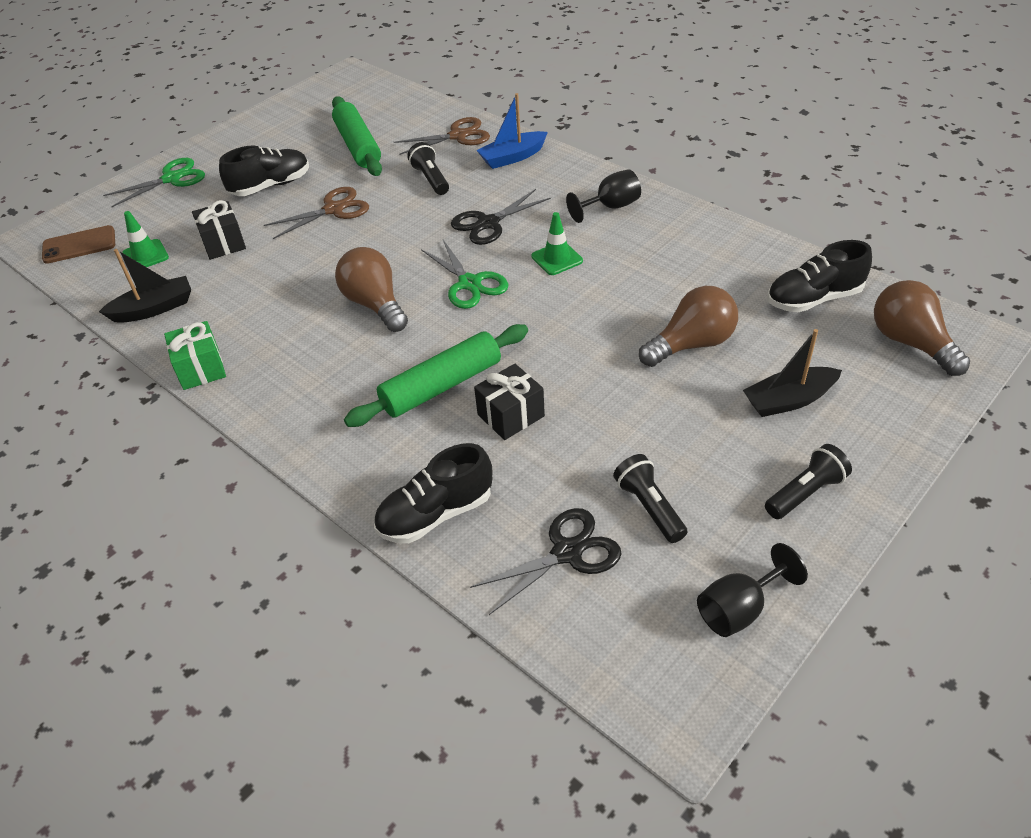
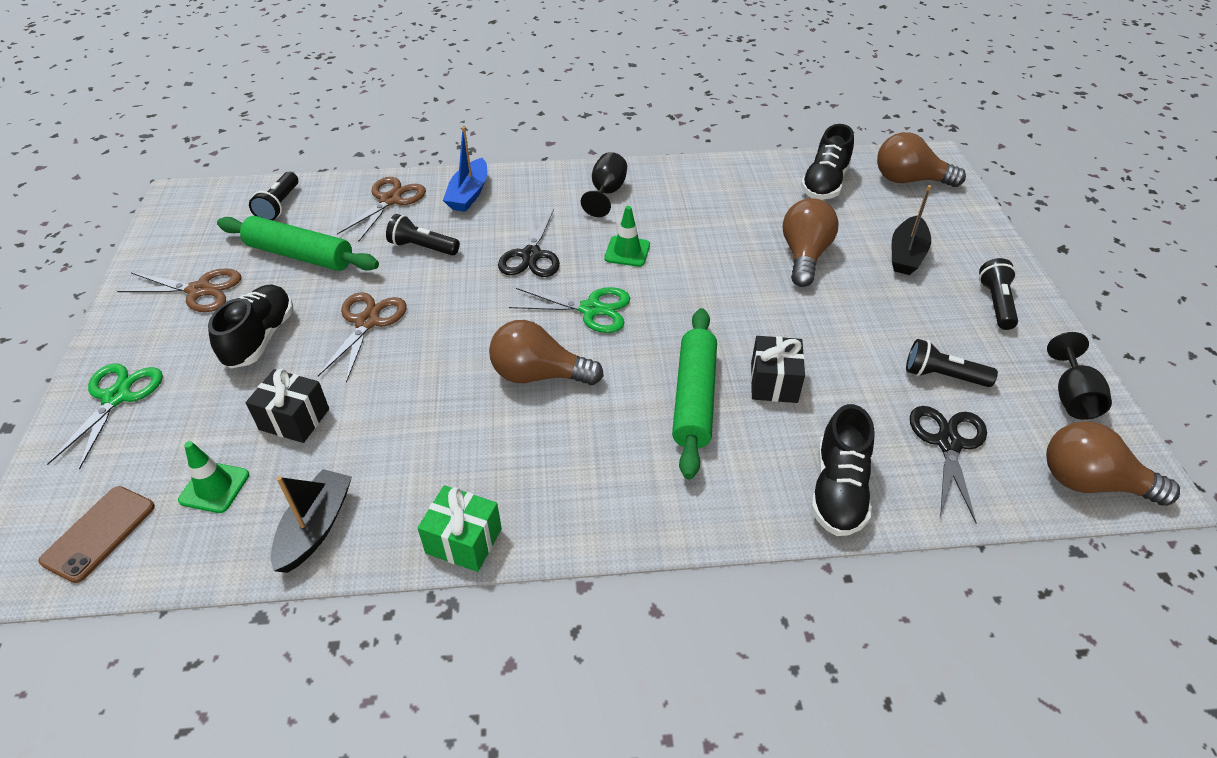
camera: 50 degrees left, 0 degrees up
(282, 139) = (199, 290): none -> brown scissors
(391, 107) = (279, 205): none -> black flashlight
(632, 674) = (1090, 483): none -> brown light bulb

